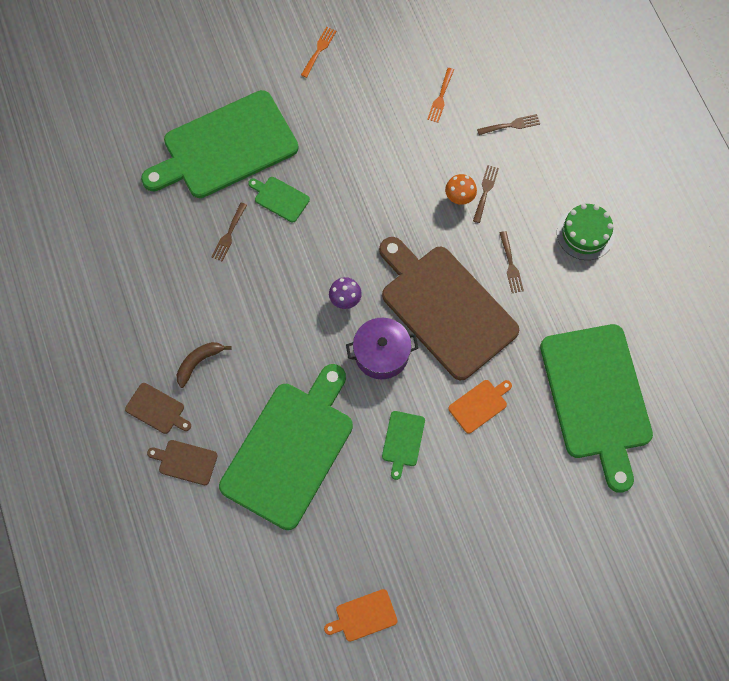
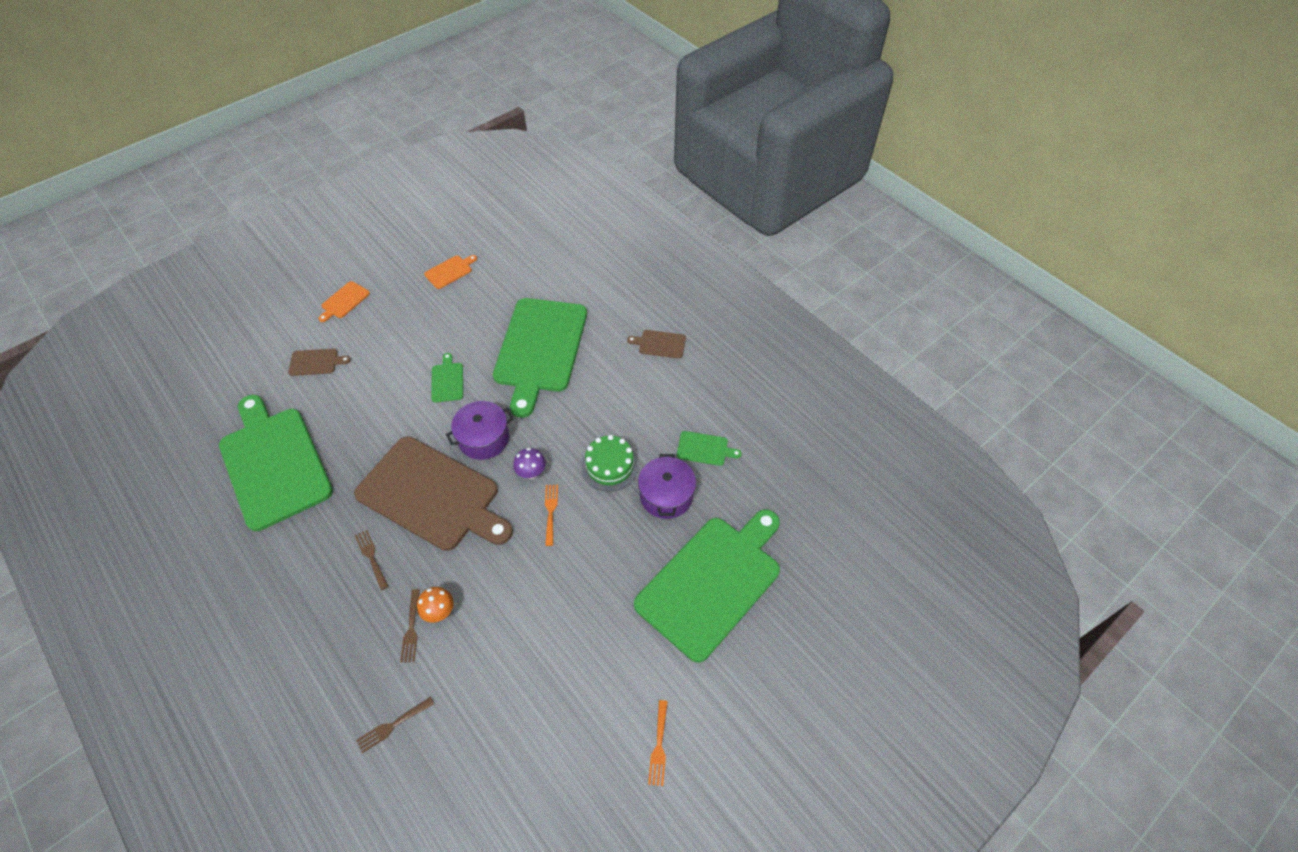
camera: 160 degrees right, 15 degrees down
(185, 462) = (620, 318): brown cutting board -> brown cutting board (316, 362)
(198, 362) = (642, 385): brown banana -> none
(229, 234) = (666, 495): brown fork -> purple pot
(280, 198) = (631, 547): green cutting board -> green cutting board (704, 449)
(440, 97) = (488, 733): orange fork -> orange fork (550, 511)
(479, 405) = (384, 425): orange cutting board -> orange cutting board (344, 301)
(585, 233) = (291, 618): green cake -> green cake (610, 466)

